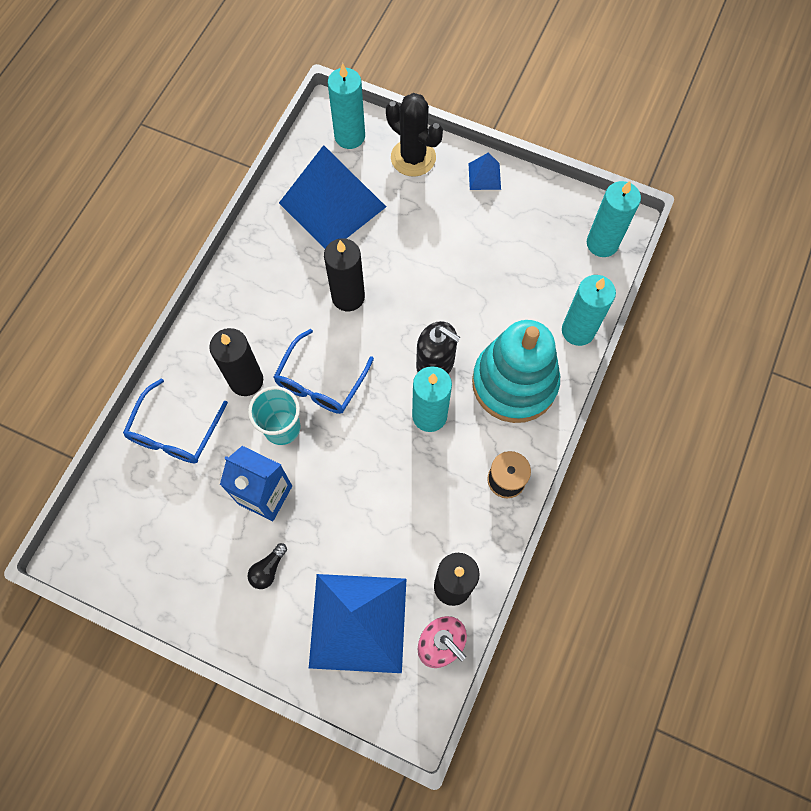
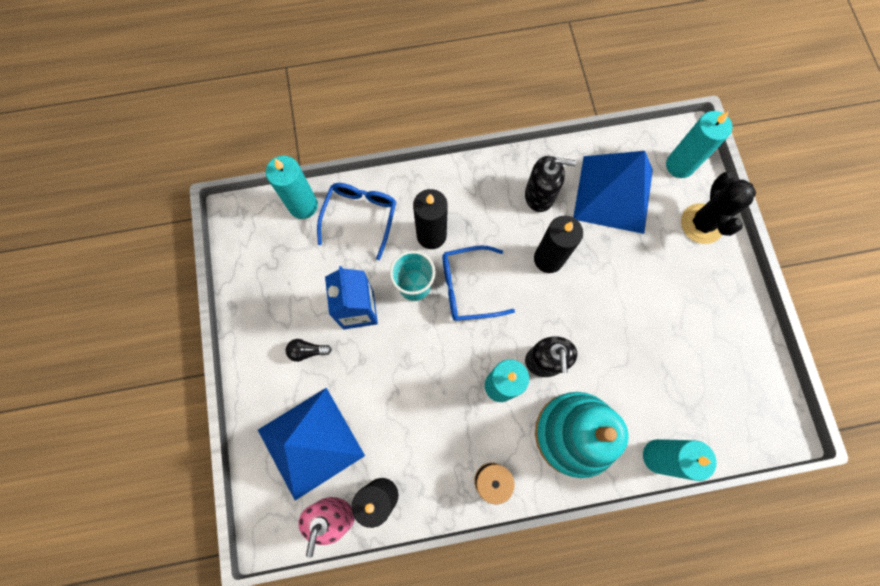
camera: 55 degrees right, 5 degrees up
(174, 432) = (360, 216): blue glasses -> blue glasses turned 120 degrees clockwise
(285, 263) = (540, 195): none -> black soap dispenser
(484, 176) = (732, 289): blue pyramid -> none
(602, 243) = (752, 425): turquoise candle -> turquoise candle (303, 205)

